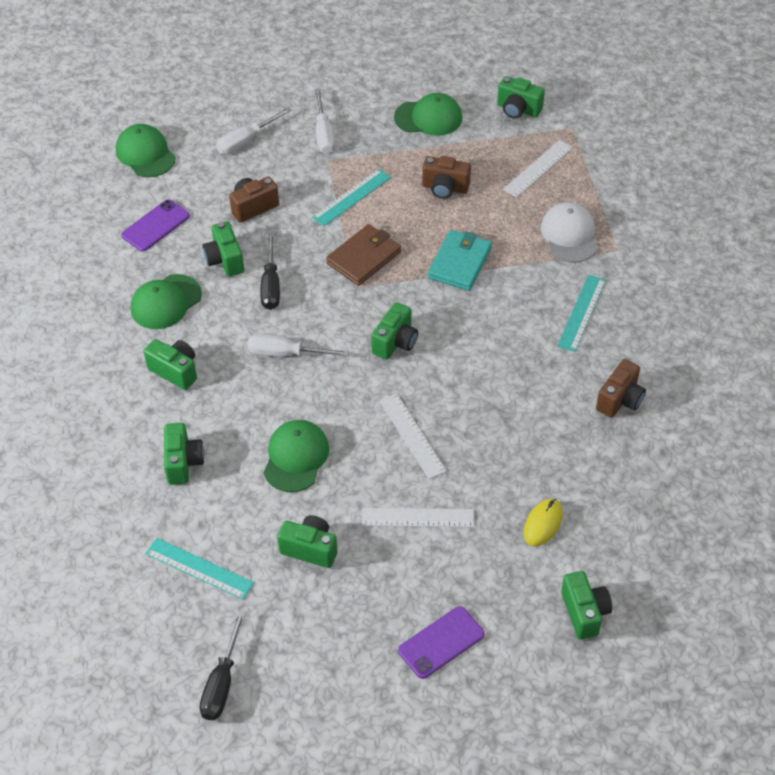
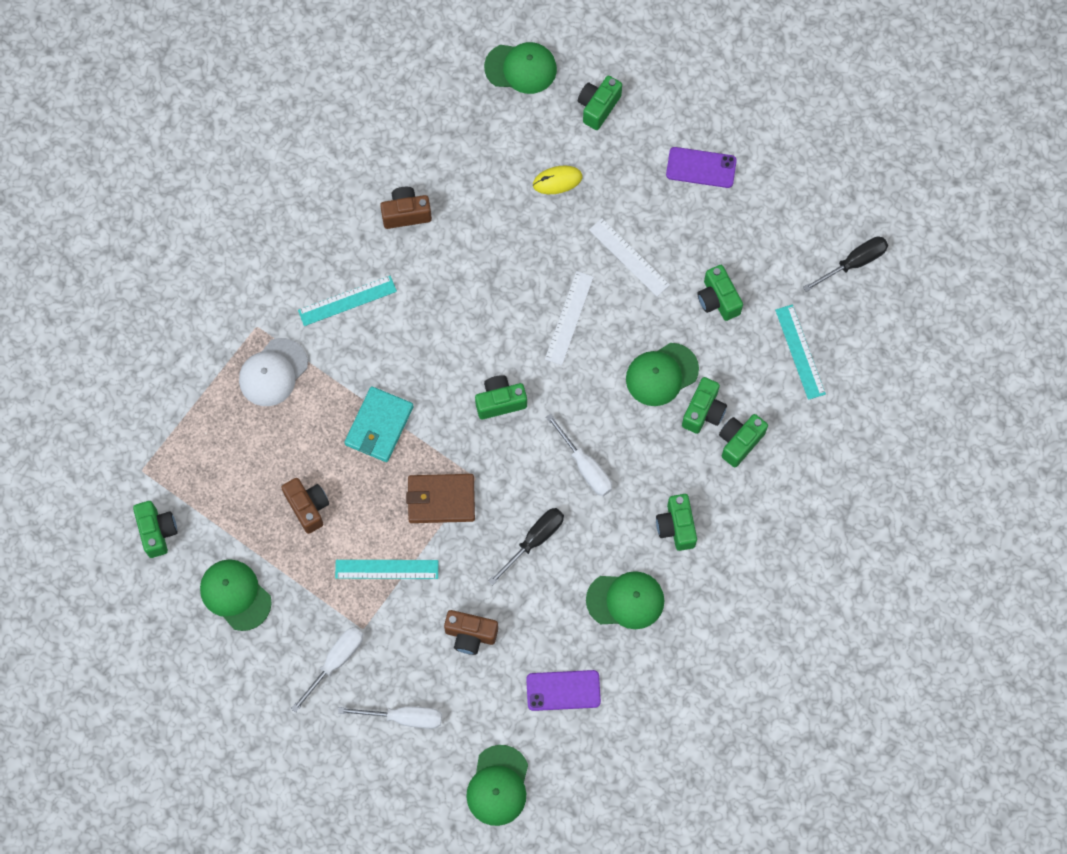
camera: 135 degrees left, 20 degrees up
(225, 260) = (544, 600): green camera -> green camera (703, 412)
(459, 263) = (379, 426): turquoise wallet -> turquoise wallet turned 45 degrees counterclockwise
(538, 168) = (217, 456): white ruler -> none
(684, 585) = (521, 68): none -> green cap

